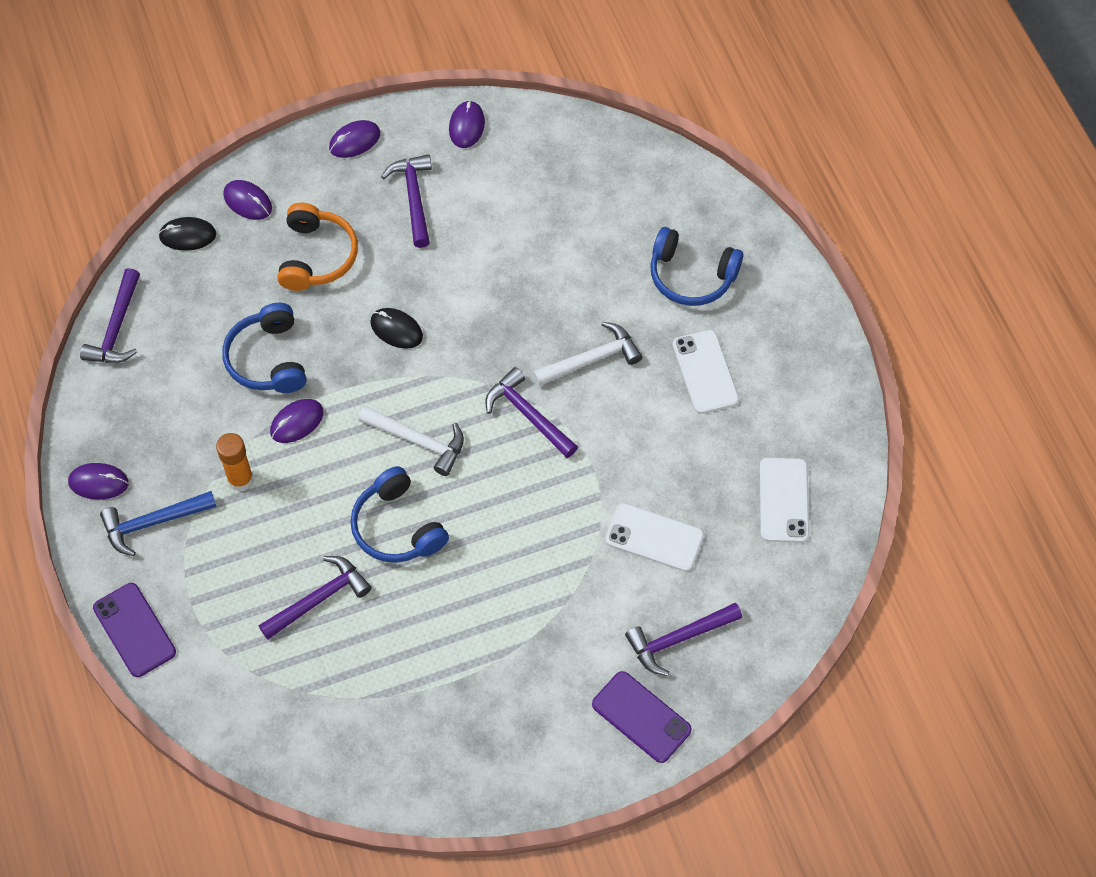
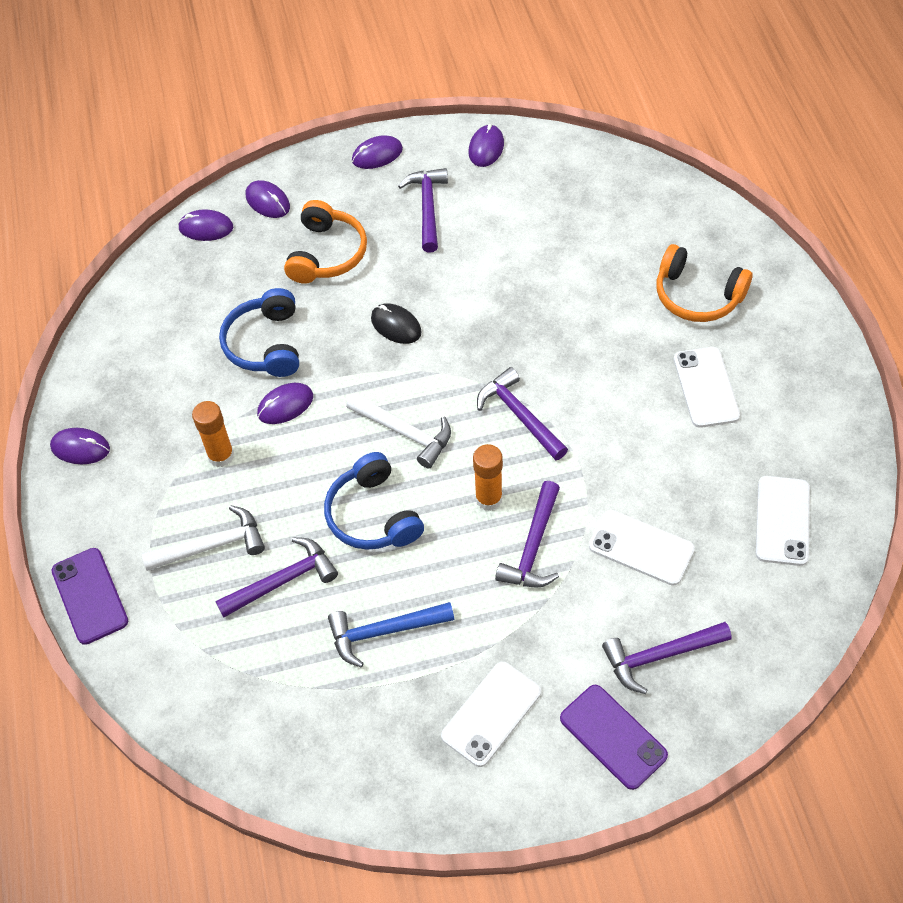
camera: 10 degrees right, 5 degrees down
(116, 328) = (124, 306): purple hammer -> purple hammer (533, 547)
(153, 523) = (127, 491): blue hammer -> blue hammer (383, 632)
(187, 235) = (206, 228): black mouse -> purple mouse
(506, 502) = (488, 499): none -> orange glue stick
(529, 707) = (491, 714): none -> white phone
(592, 359) = (590, 367): white hammer -> white hammer (212, 545)
(691, 276) = (697, 295): blue headphones -> orange headphones

